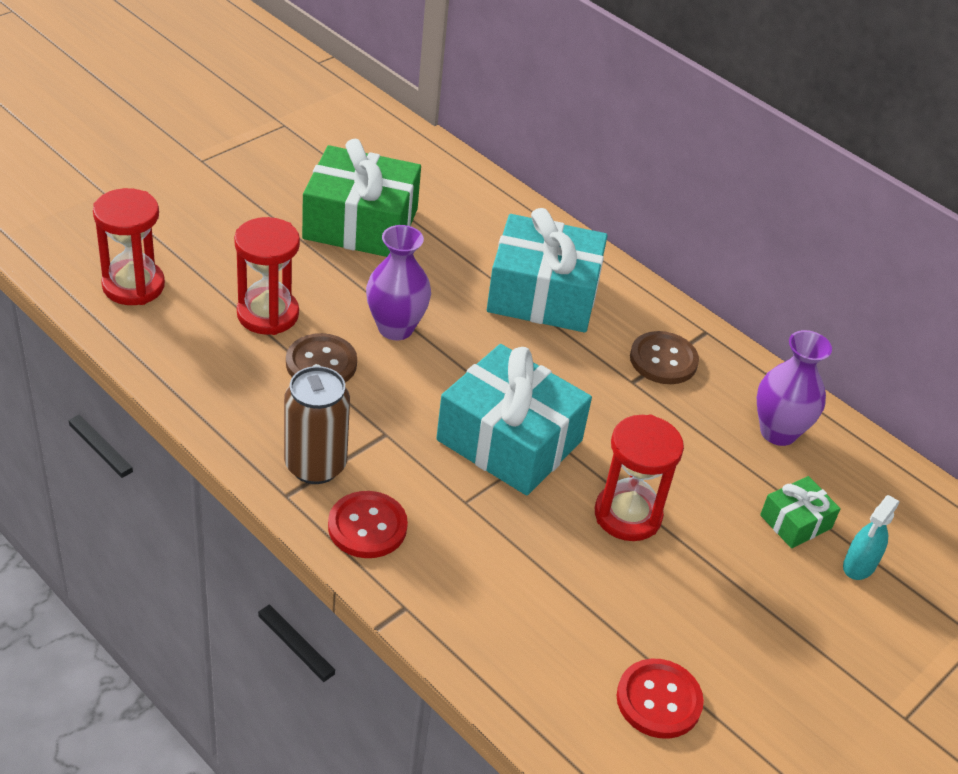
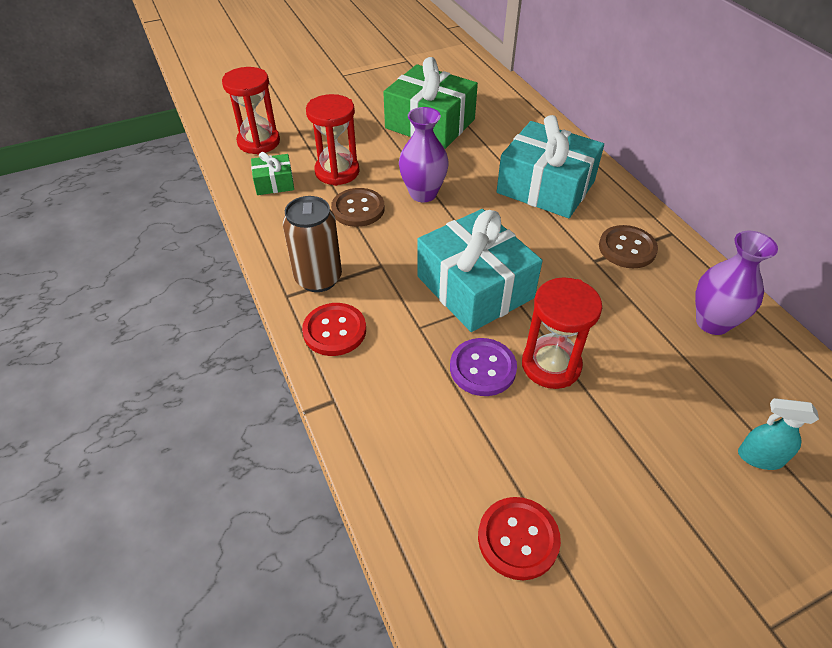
camera: 25 degrees right, 5 degrees up
(556, 534) = (482, 368): none -> purple button
(795, 522) = (706, 403): green gift -> green gift (274, 183)
(859, 566) = (759, 457): turquoise spray bottle -> turquoise spray bottle turned 45 degrees clockwise

